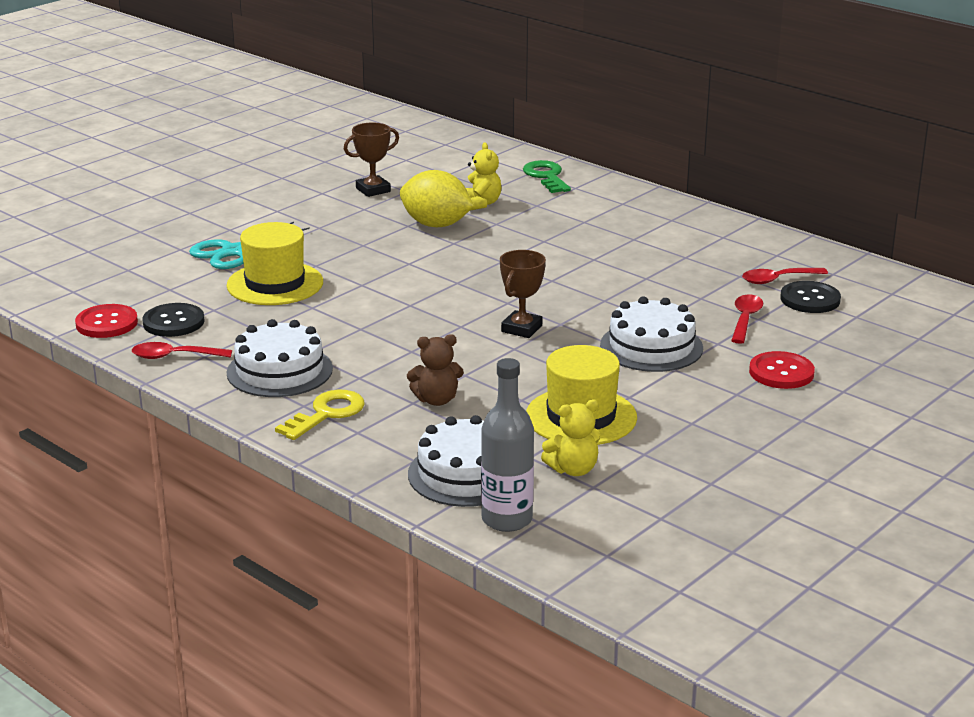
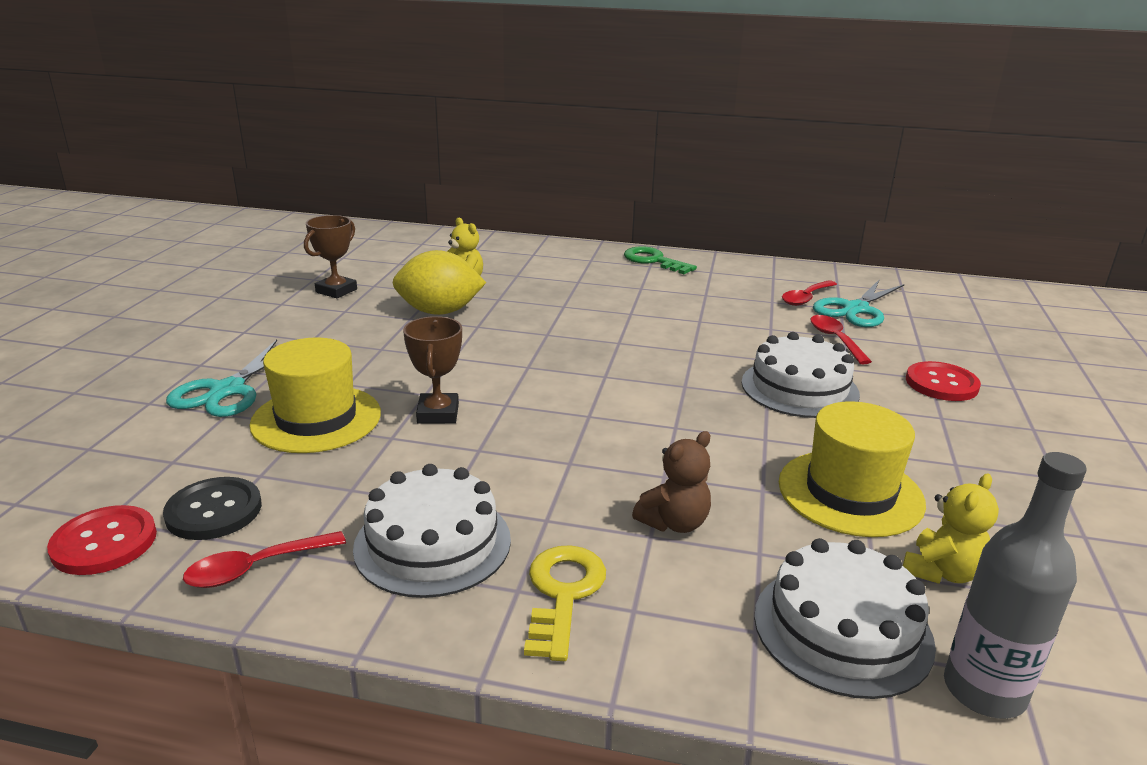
camera: 30 degrees left, 0 degrees up
(521, 329) = (655, 402): brown trophy -> brown trophy (438, 413)
(546, 176) = (496, 249): green key -> green key (653, 261)
(810, 299) = (855, 309): black button -> turquoise scissors

